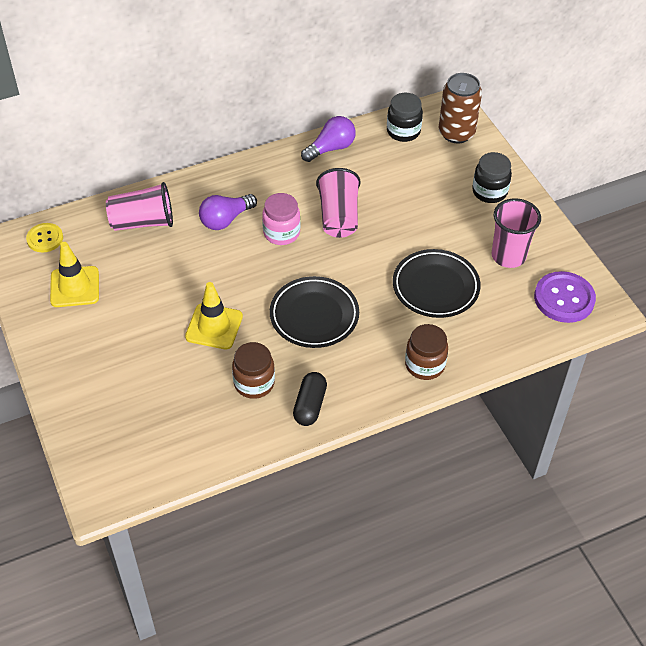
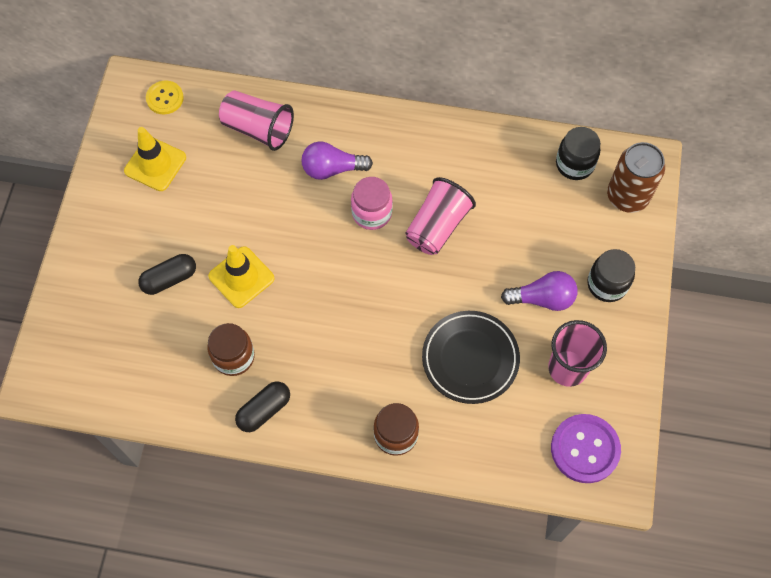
camera: 35 degrees right, 15 degrees up
(154, 359) = (169, 279): none -> black capsule
(314, 315) = (336, 320): black plate -> none
(331, 148) = (488, 144): purple light bulb -> purple light bulb (542, 298)

